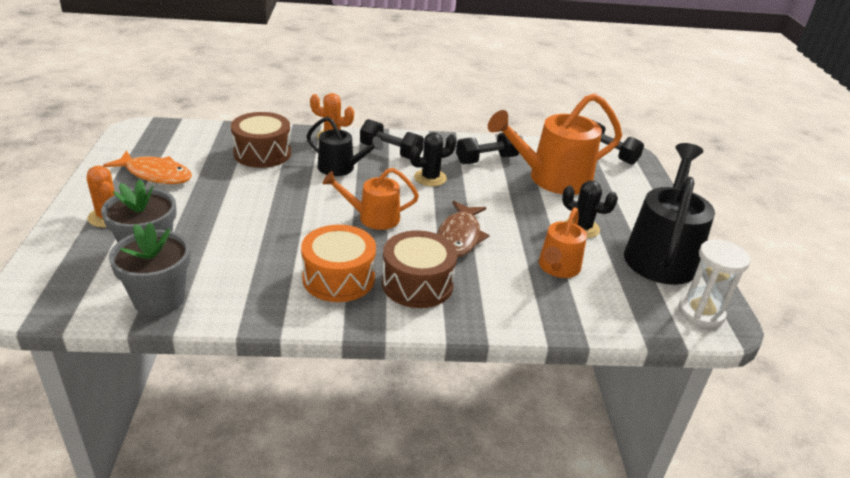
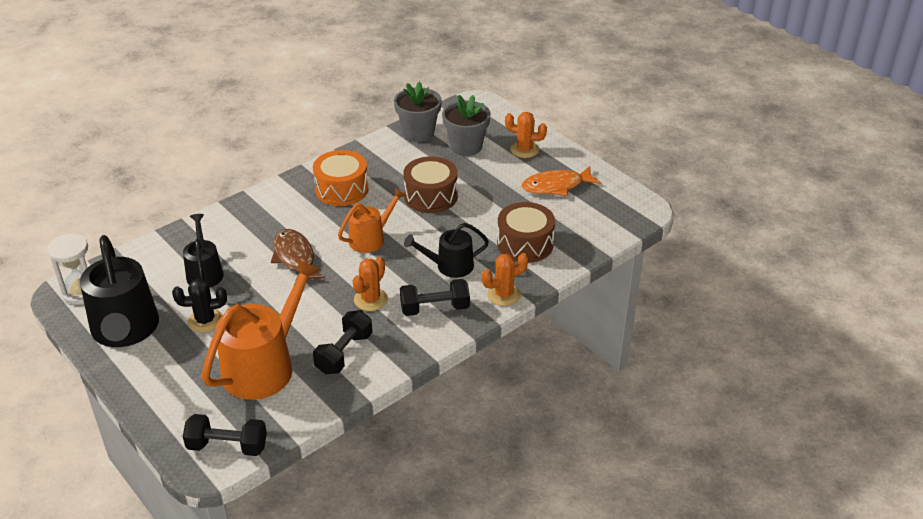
camera: 145 degrees right, 5 degrees up
(417, 284) = (291, 211): brown drum -> brown drum (431, 196)
(430, 178) = (371, 299): black cactus -> orange cactus
(557, 268) = (204, 272): orange watering can -> black watering can

